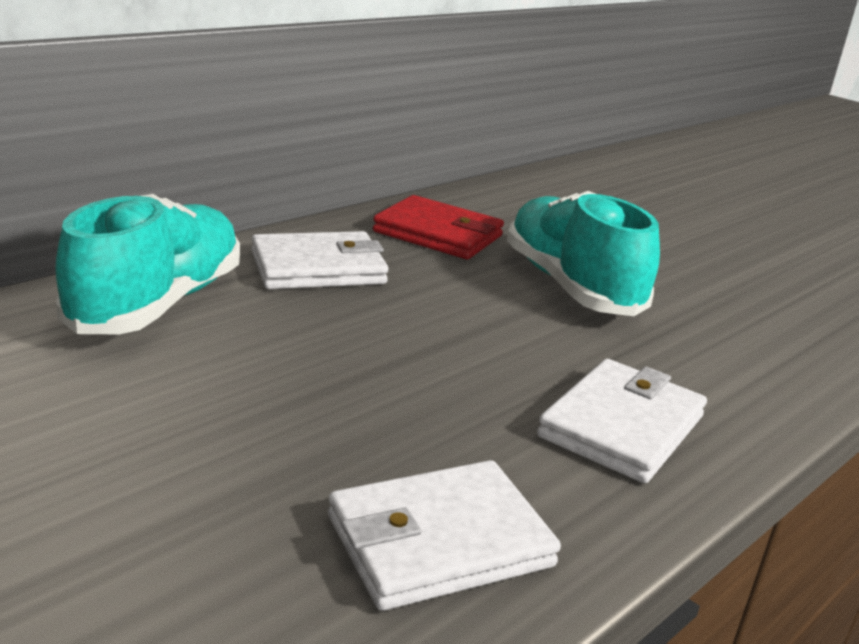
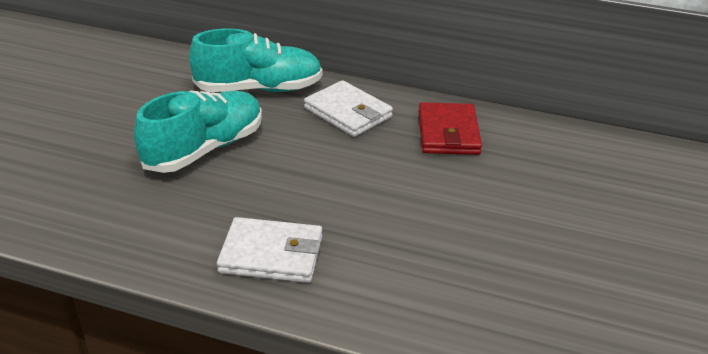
camera: 65 degrees right, 10 degrees up
(439, 541) = (129, 221): white wallet -> none
(571, 286) = (436, 199): turquoise shoe -> turquoise shoe (205, 149)

